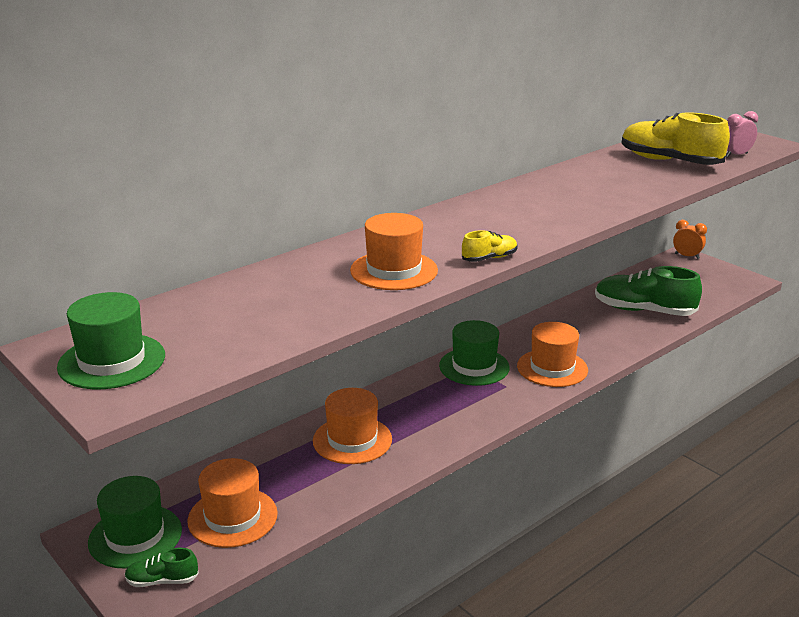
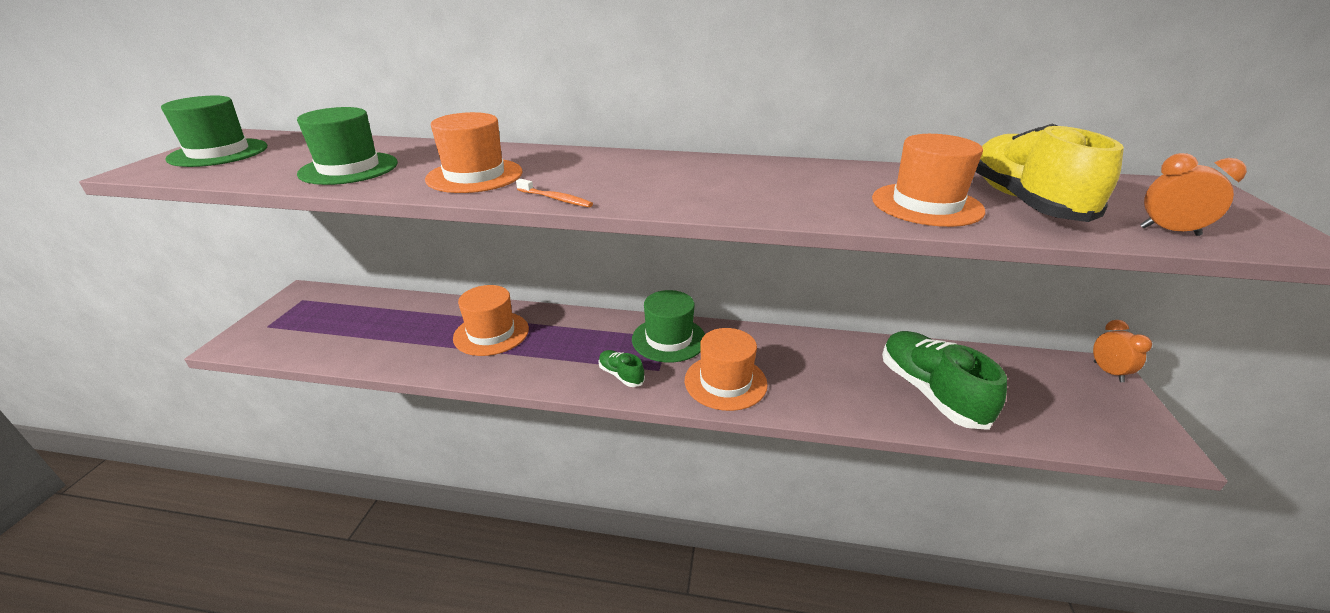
camera: 50 degrees right, 5 degrees up
(135, 536) = (307, 308): green hat -> green hat (349, 168)
(162, 581) = (259, 340): green shoe -> green shoe (621, 375)
(232, 517) = (350, 332): orange hat -> orange hat (926, 204)
(489, 258) = (556, 199): yellow shoe -> orange toothbrush
(736, 155) = (1169, 231): pink clock -> orange clock

